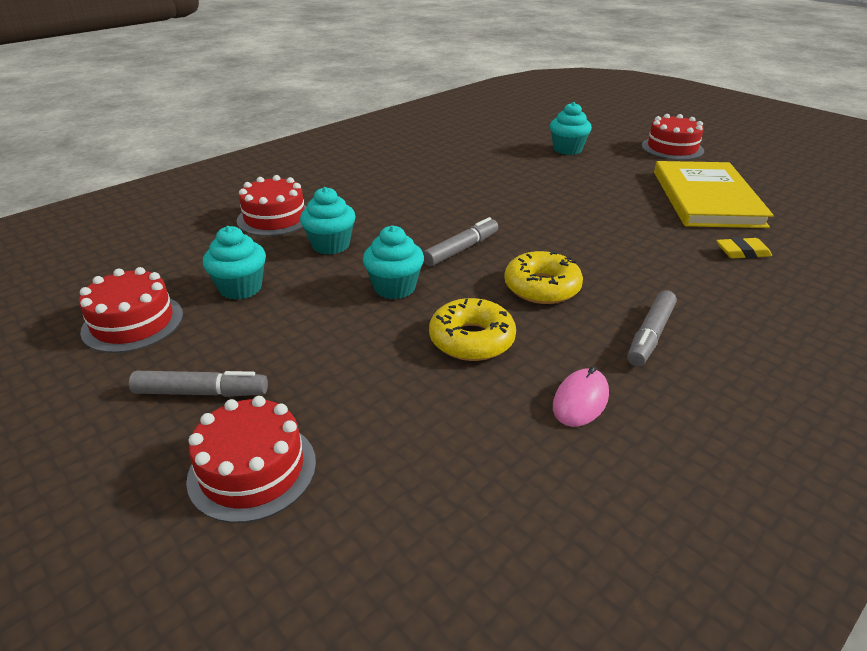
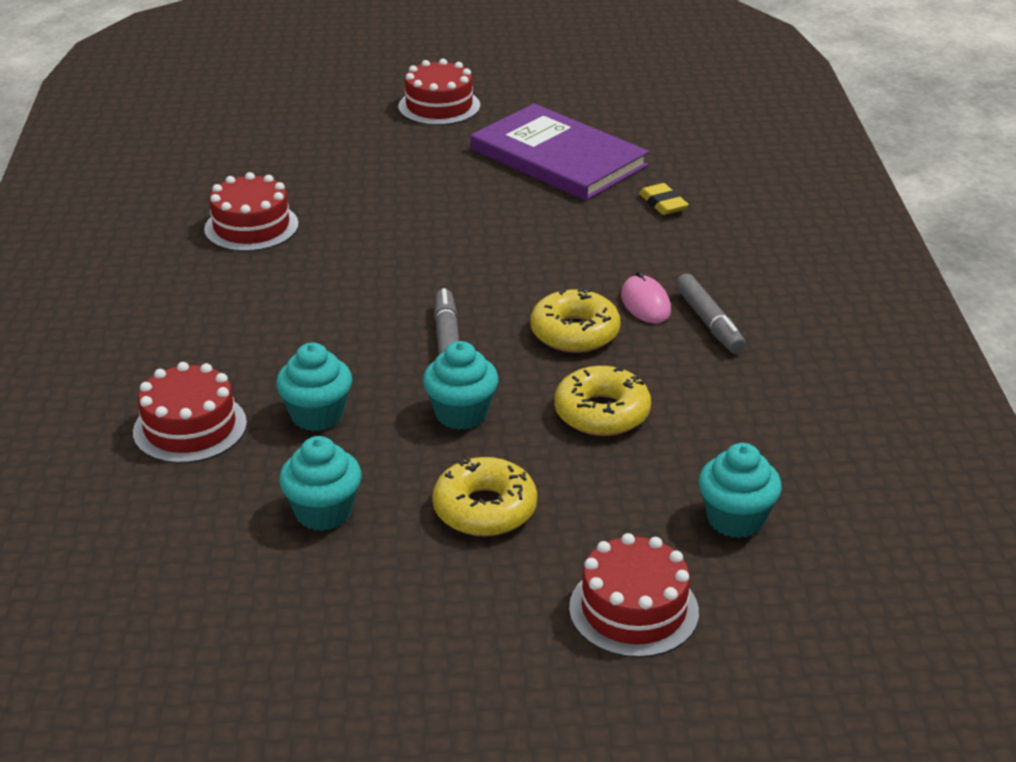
camera: 50 degrees left, 0 degrees up
(133, 323) = (294, 612): red cake -> red cake (251, 227)
(201, 392) = (488, 603): grey marker -> none
(305, 342) = (485, 509): none -> yellow donut
(567, 149) = (340, 161): turquoise cupcake -> turquoise cupcake (735, 519)
(580, 400) = (742, 403): pink mouse -> pink mouse (645, 303)
(706, 198) = (558, 157): yellow book -> purple book
(742, 252) = (663, 204): yellow eraser -> yellow eraser turned 60 degrees counterclockwise

